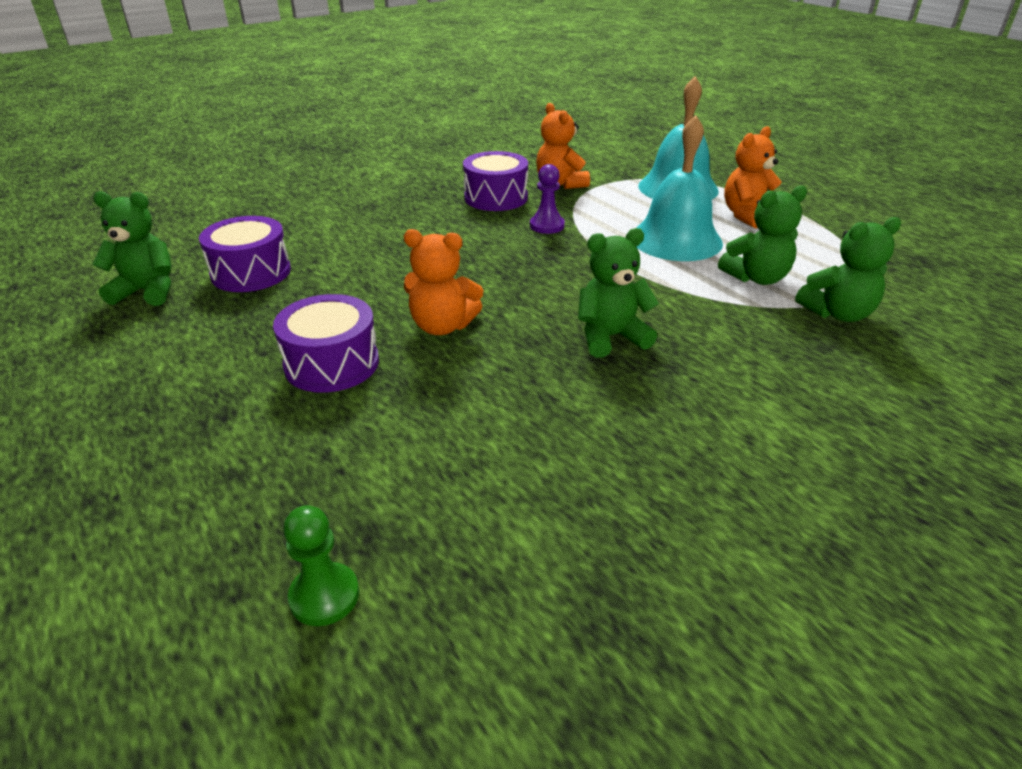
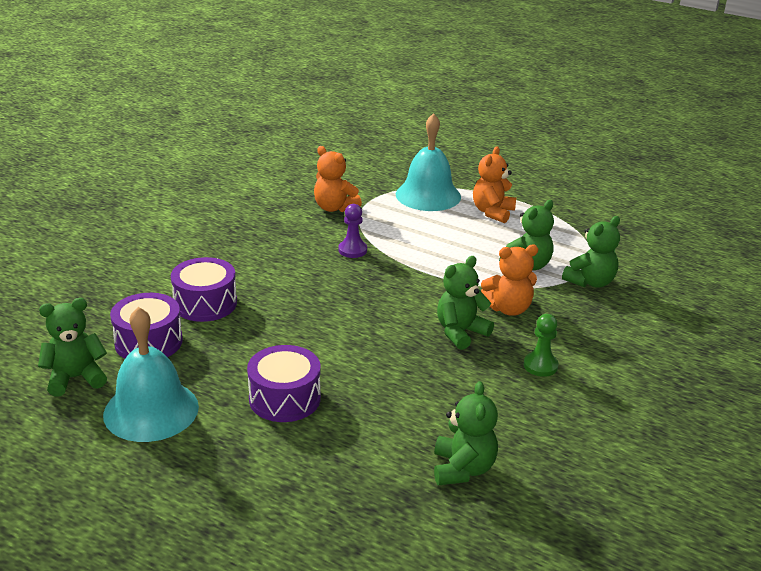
camera: 25 degrees left, 5 degrees down
(324, 596) = (409, 534): green pawn -> green pawn (540, 366)
(442, 326) = (340, 351): orange teddy bear -> orange teddy bear (508, 309)
(478, 519) = (463, 469): none -> green teddy bear
(496, 198) = (292, 231): purple drum -> purple drum (205, 303)
(676, 239) = (455, 244): turquoise bell -> turquoise bell (151, 410)

